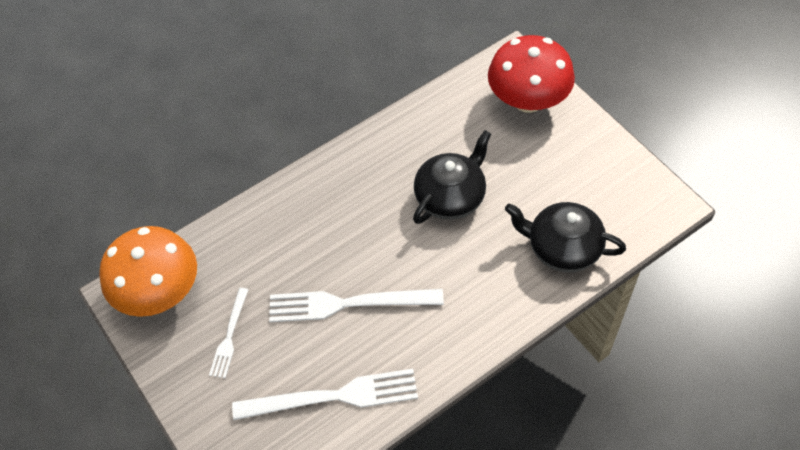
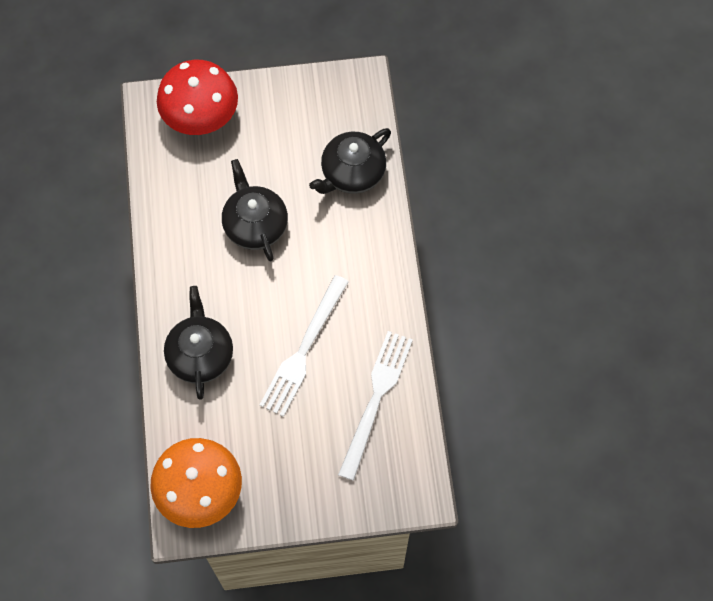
camera: 65 degrees left, 10 degrees up
(229, 335) = (276, 453): white fork -> none
(294, 222) = (200, 355): none -> black teapot

